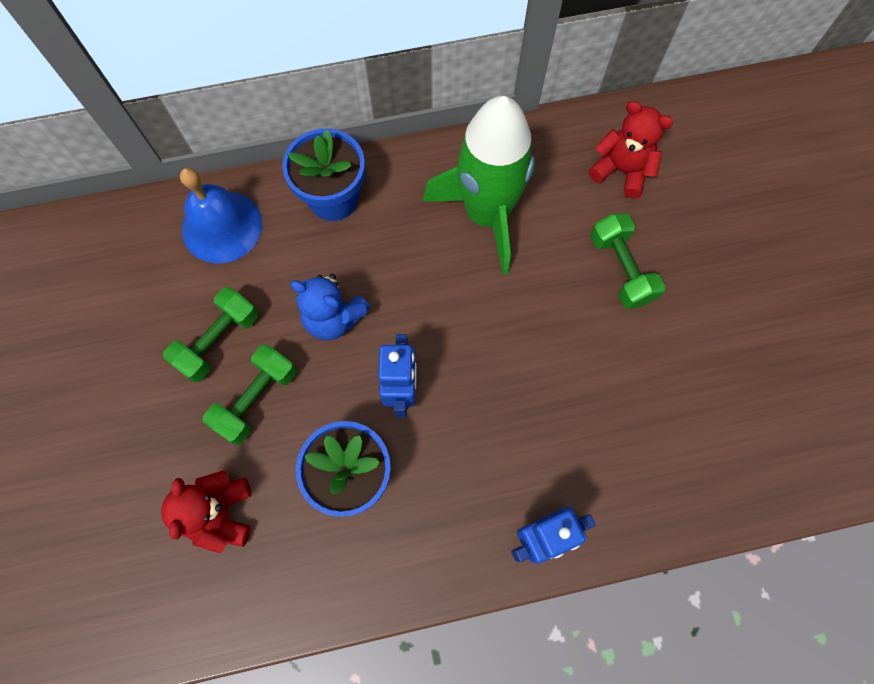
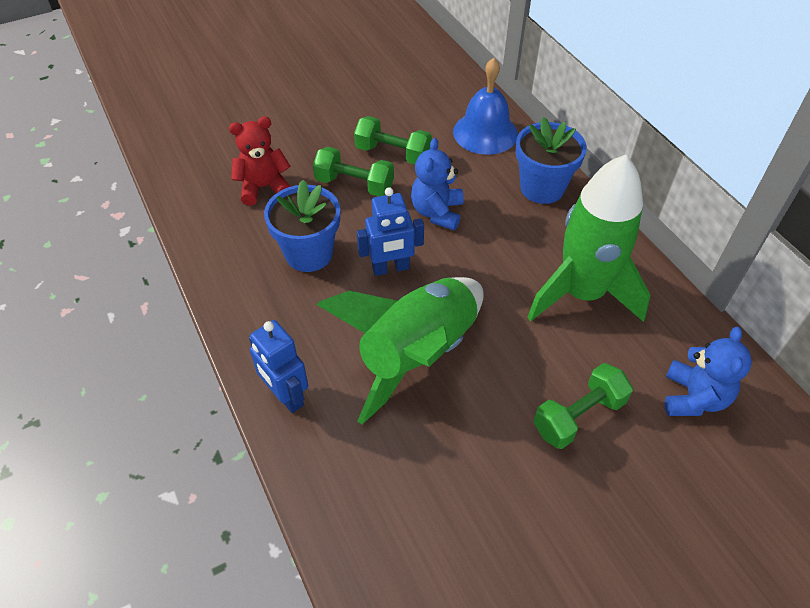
camera: 75 degrees right, 20 degrees down
(521, 391) = (417, 353): none -> green rocket
(621, 171) = (693, 397): red teddy bear -> blue teddy bear

